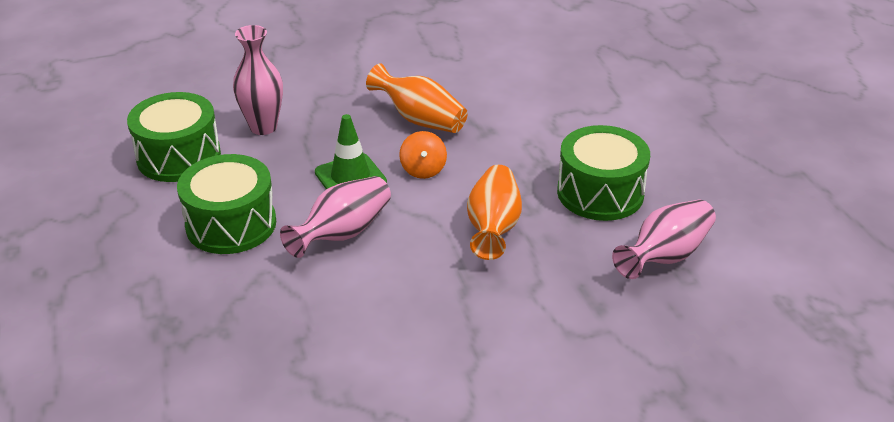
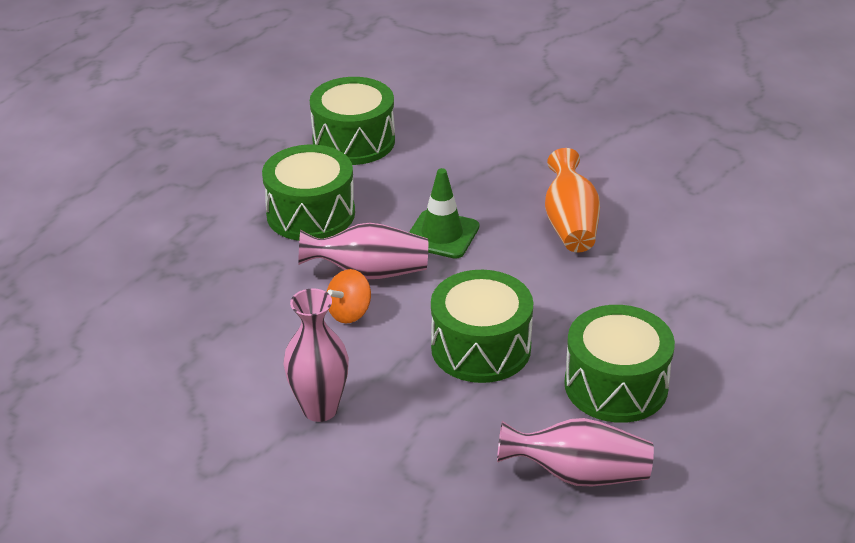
camera: 50 degrees right, 0 degrees up
(263, 127) = (443, 155): pink vase -> pink vase (320, 409)
(423, 170) = (504, 266): orange spinning top -> orange spinning top (349, 312)
(493, 227) = (481, 348): orange vase -> green drum

